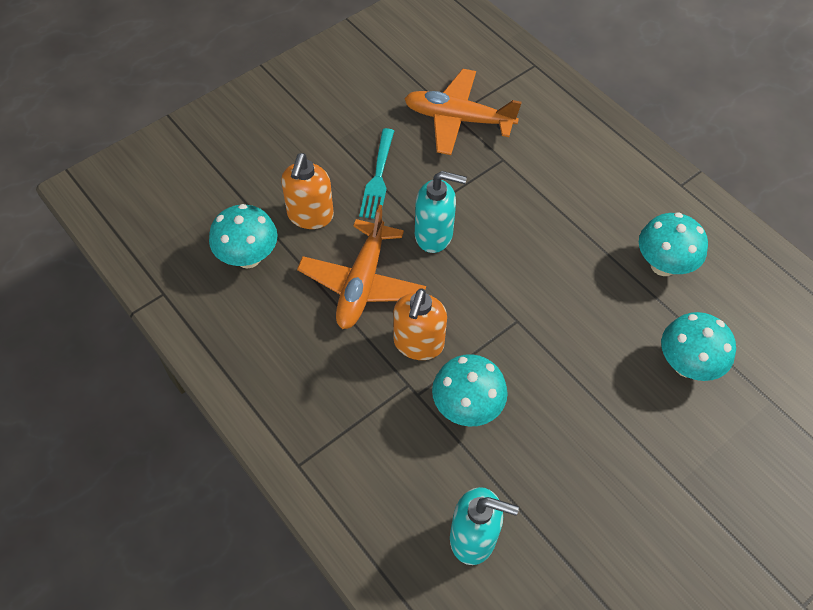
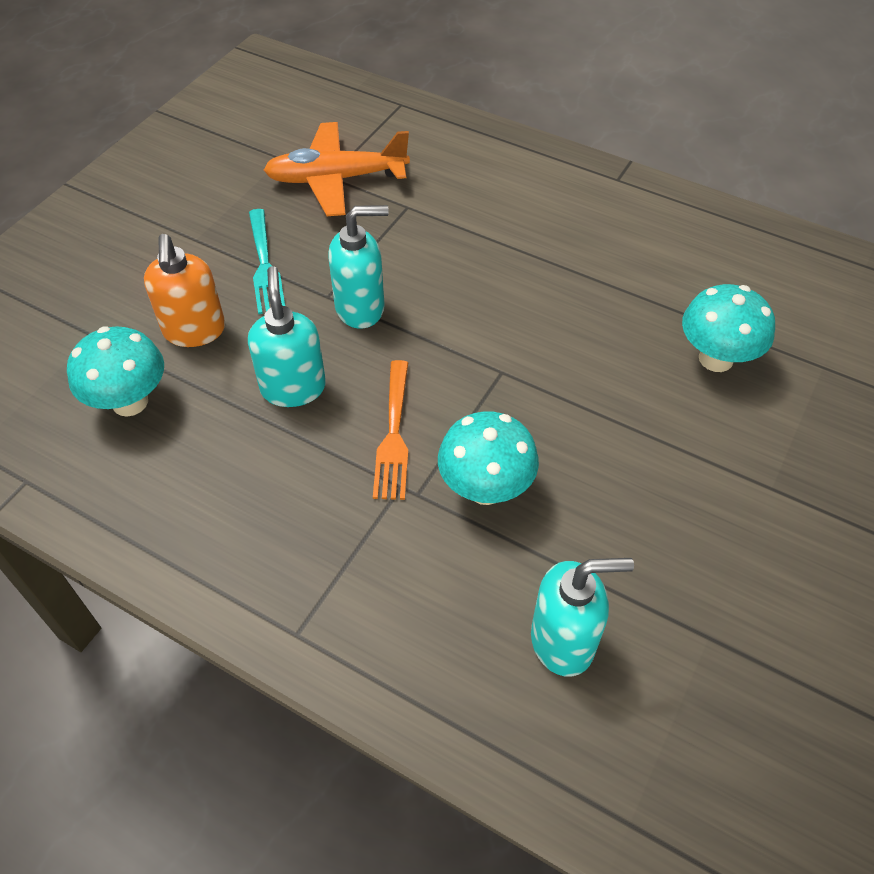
camera: 20 degrees left, 5 degrees down
(362, 283) = (293, 387): orange plane -> turquoise soap dispenser
(418, 344) = (393, 435): orange soap dispenser -> orange fork
(663, 265) = (638, 264): turquoise mushroom -> none

